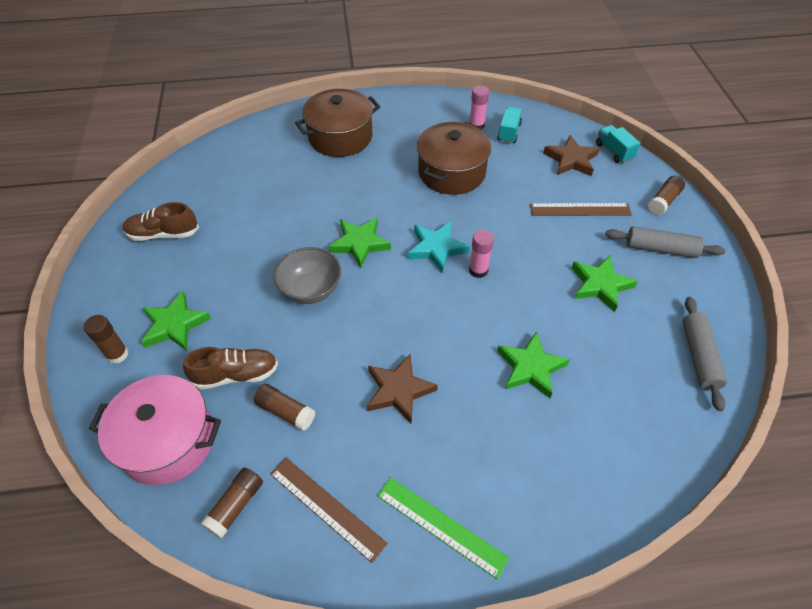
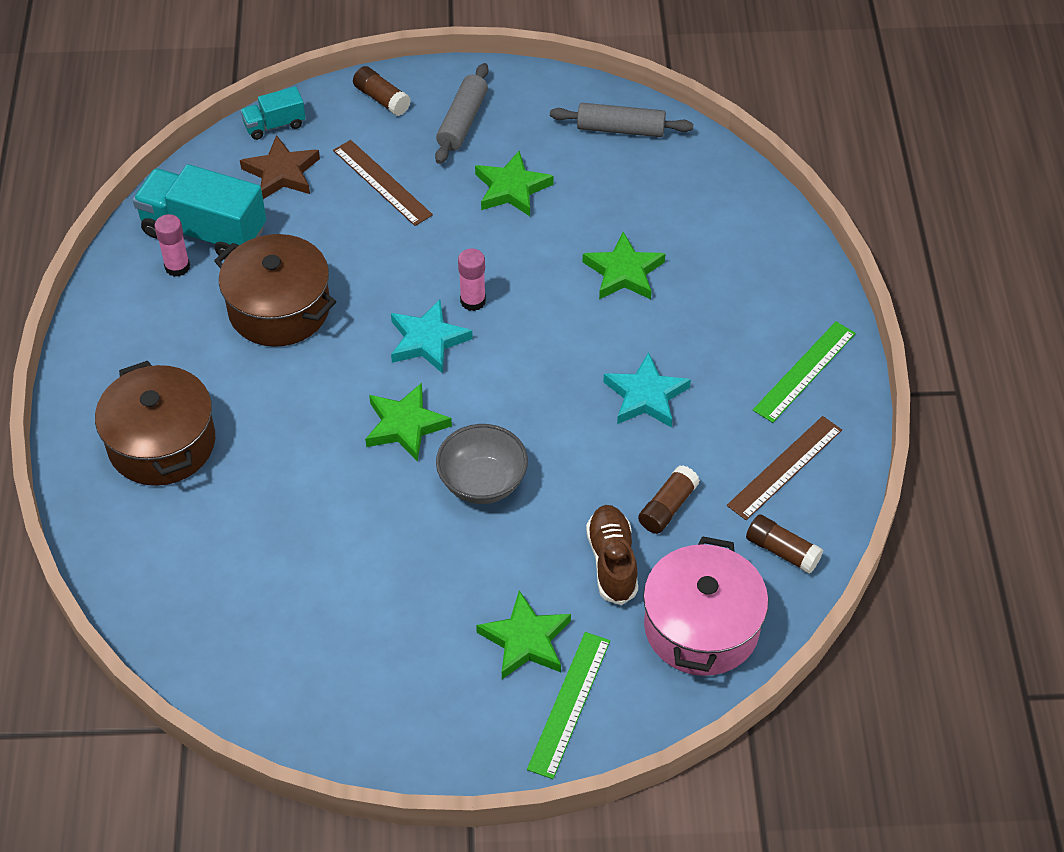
camera: 85 degrees left, 0 degrees up
(117, 354) = (569, 704): brown glue stick -> green ruler
(163, 234) = (345, 677): brown shoe -> none
(398, 390) = (646, 396): brown star -> turquoise star
(509, 132) = (204, 231): turquoise truck -> turquoise truck, size x1.94
(580, 210) = (382, 182): brown ruler -> brown ruler turned 45 degrees counterclockwise

